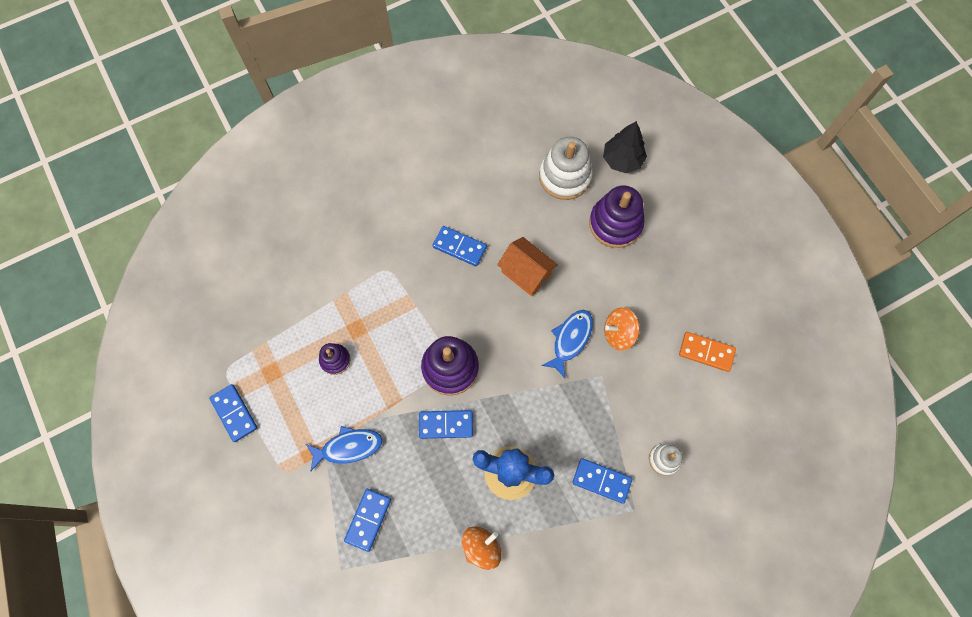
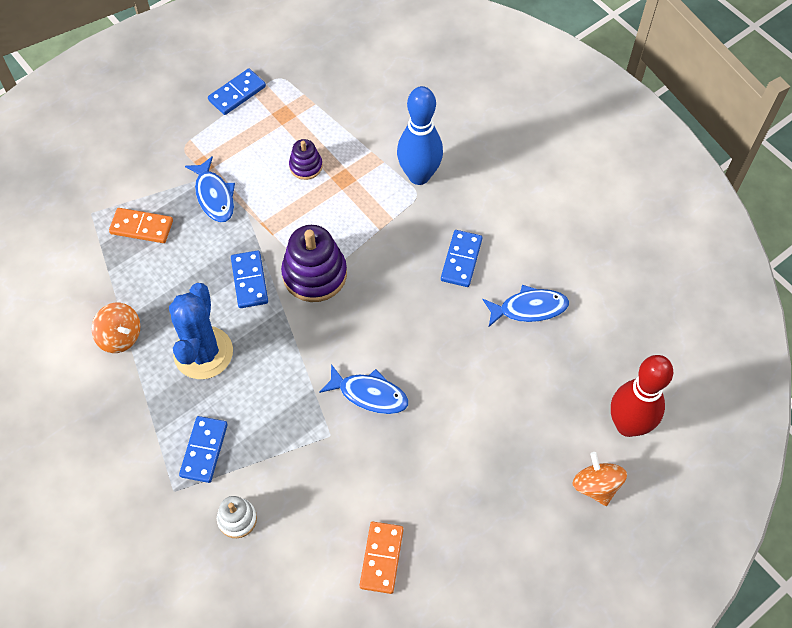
camera: 80 degrees right, 10 degrees down
(368, 265) = (419, 176): none -> blue bowling pin
(368, 520) = (141, 227): blue domino -> orange domino
(514, 205) = (529, 308): none -> blue fish
(526, 273) = (444, 334): orange house -> none
(565, 176) = (584, 360): white stacking toy -> none
(615, 223) = (534, 427): purple stacking toy -> none
(618, 333) = (387, 448): orange spinning top -> orange spinning top (596, 486)
(622, 160) = (628, 425): black tree -> red bowling pin

